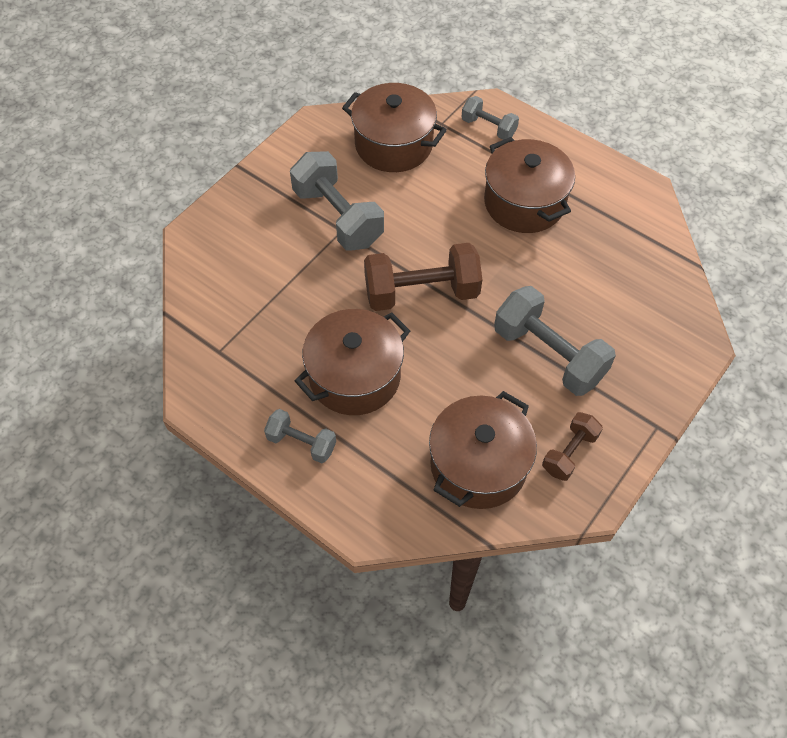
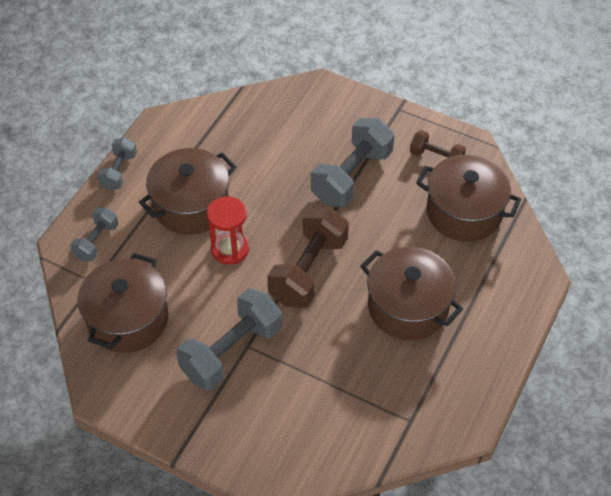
camera: 100 degrees left, 5 degrees down
(301, 443) = (482, 334): grey dumbbell -> grey dumbbell (119, 171)
(421, 292) = (308, 270): brown dumbbell -> brown dumbbell turned 45 degrees clockwise
(461, 229) = (230, 249): none -> red hourglass

